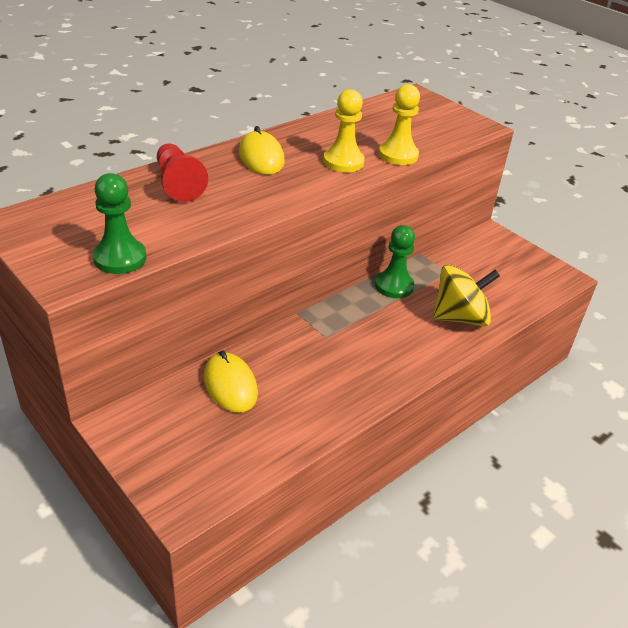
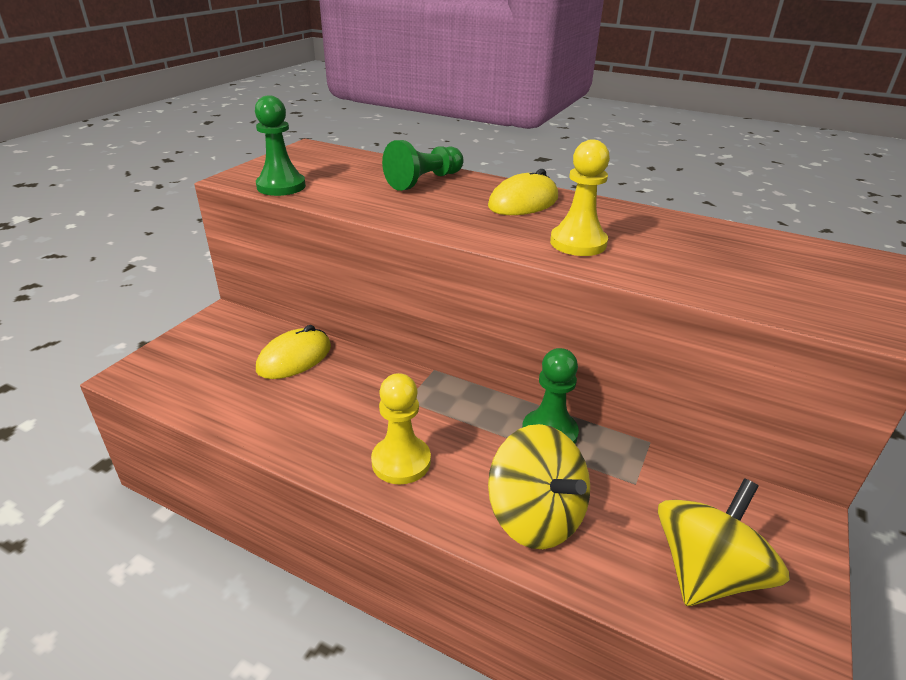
camera: 70 degrees right, 5 degrees down
(178, 184) = (424, 181): red pawn -> green pawn
(398, 155) = (651, 273): yellow pawn -> yellow pawn (401, 461)
(515, 278) = (706, 572): none -> yellow spinning top

